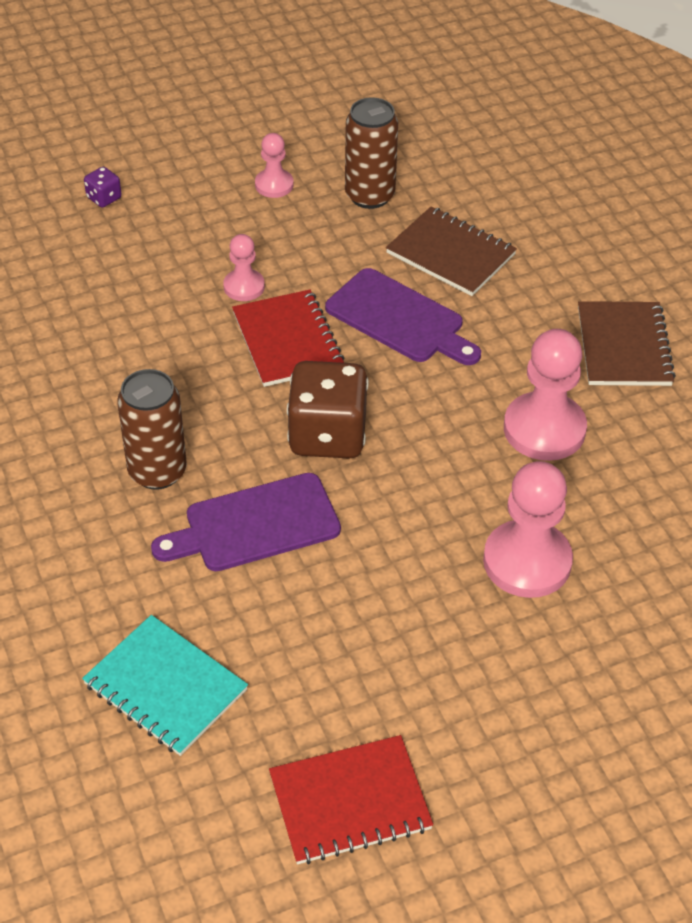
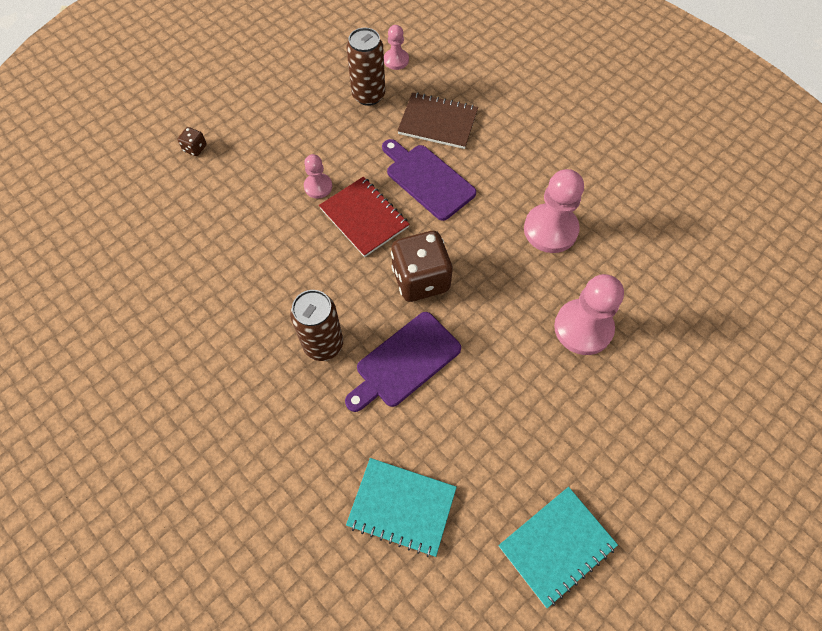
camera: 20 degrees left, 15 degrees up
(104, 198) = (195, 148): purple dice -> brown dice
(274, 185) = (304, 105): pink pawn -> pink pawn (396, 60)
(350, 802) = (556, 546): red notebook -> turquoise notebook
(399, 319) = (427, 179): purple cutting board -> purple cutting board turned 150 degrees counterclockwise
(624, 346) = (570, 156): brown notebook -> none

